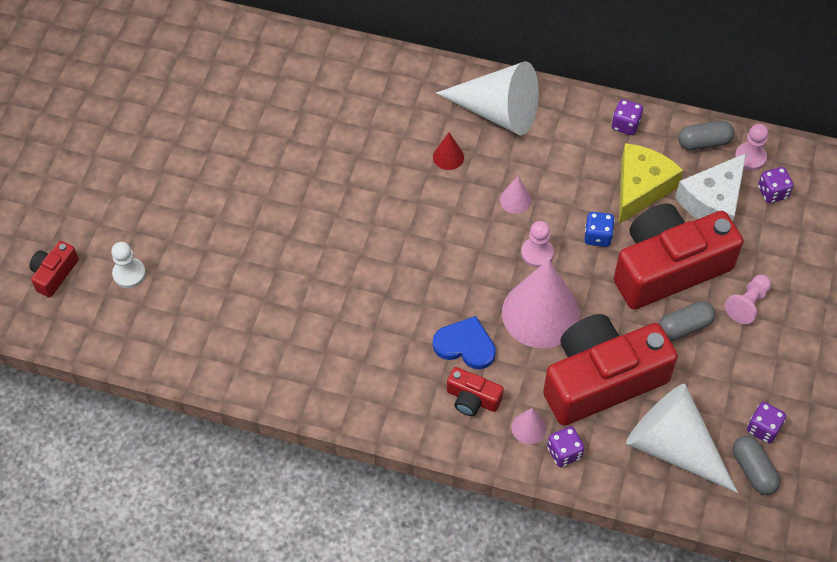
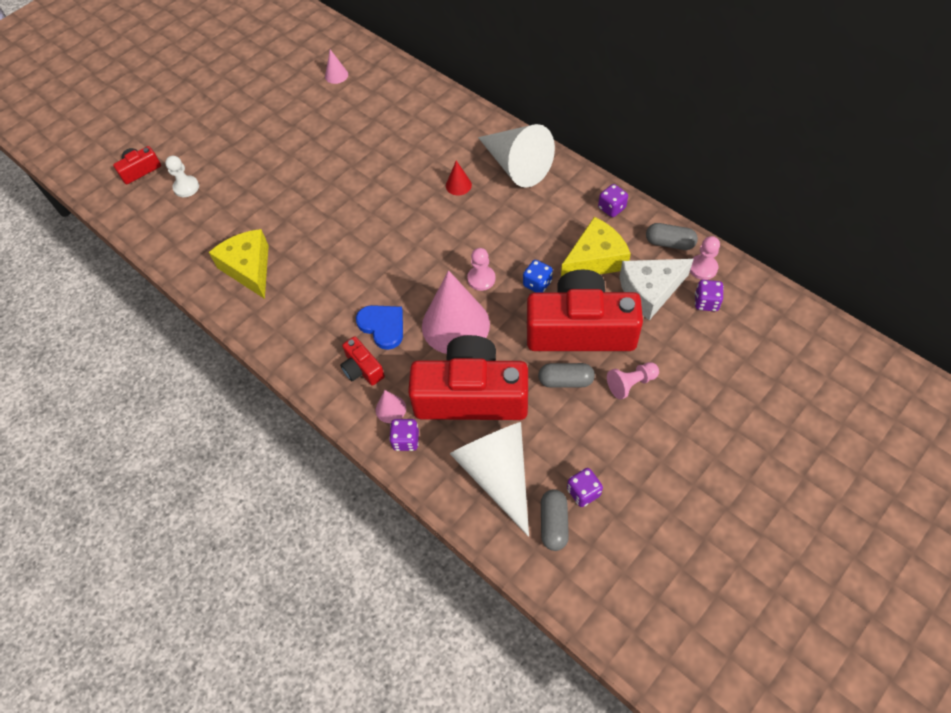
camera: 30 degrees right, 0 degrees up
(273, 340) = (249, 268): none -> yellow cheese
(515, 200) = (489, 233): pink cone -> pink cone (336, 75)

